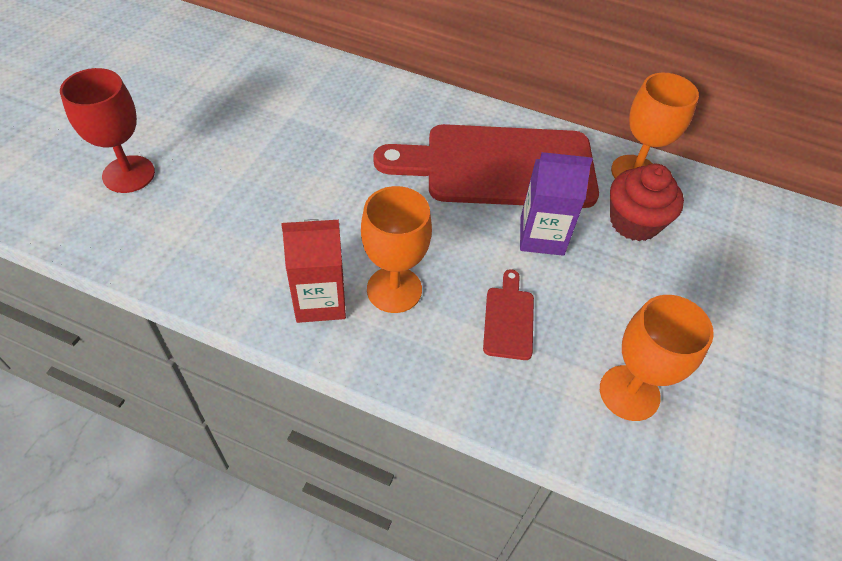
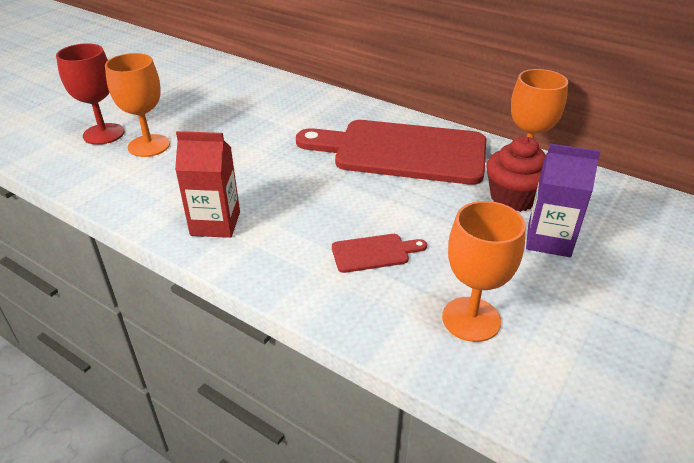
camera: 15 degrees right, 15 degrees down
(394, 289) = (280, 222): orange goblet -> orange goblet (149, 146)
(509, 319) = (374, 253): red cutting board -> red cutting board turned 60 degrees clockwise
(541, 236) = (424, 200): purple carton -> purple carton (549, 240)

